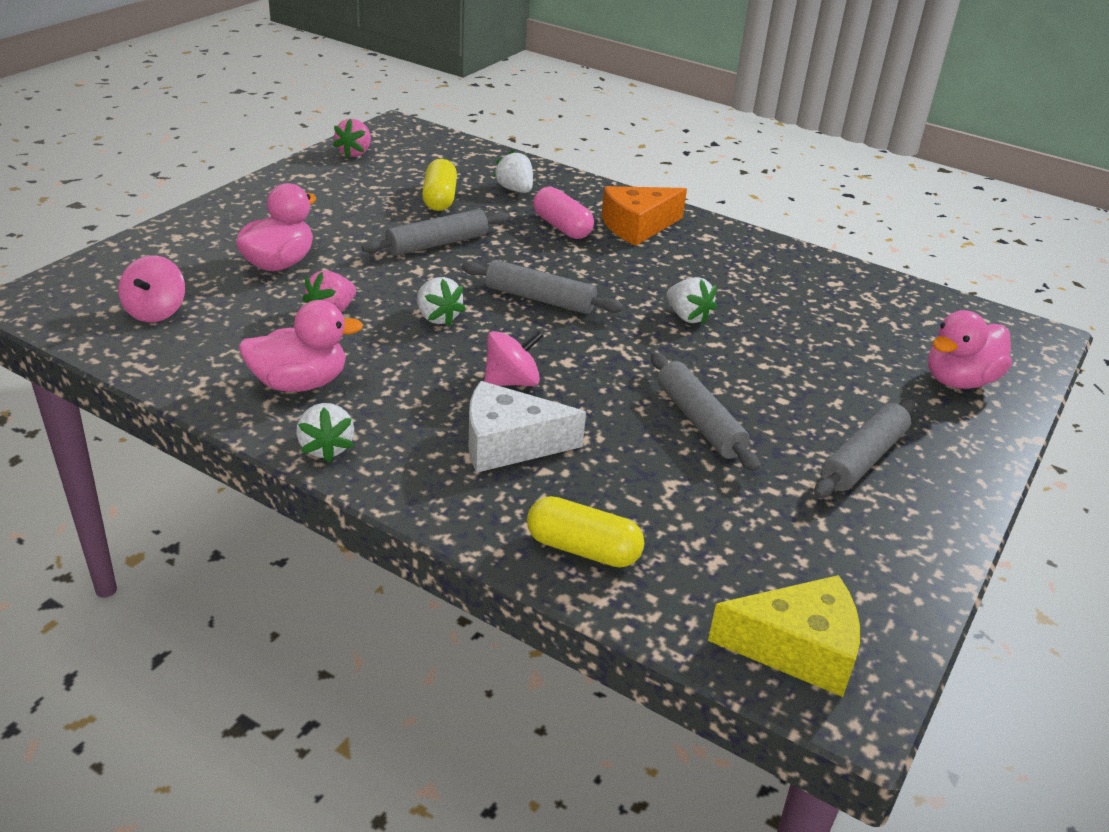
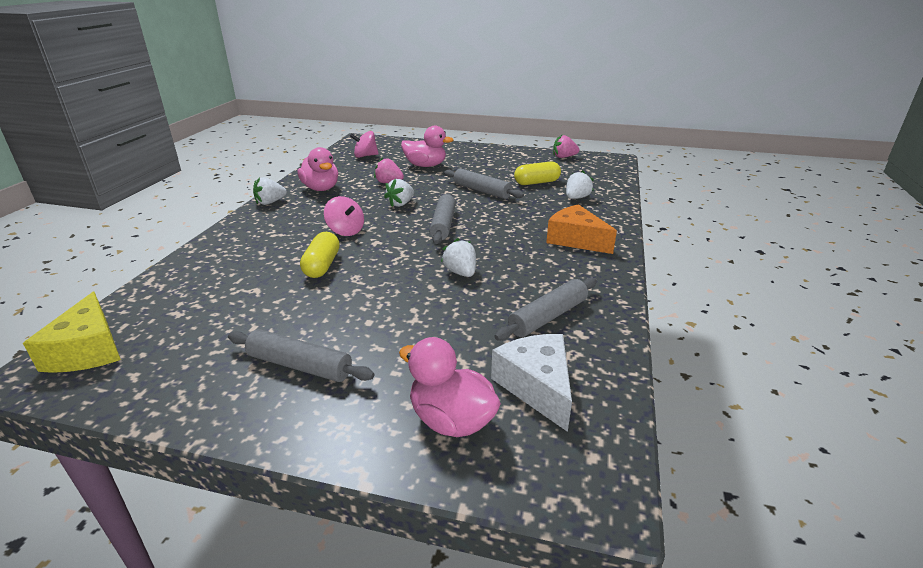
camera: 75 degrees right, 5 degrees down
(509, 444) = (284, 239): white cheese -> white cheese (537, 386)
(562, 227) = (543, 217): pink capsule -> none
(583, 549) = (191, 271): yellow capsule -> yellow capsule (322, 265)
(687, 317) = (460, 272): white strawberry -> white strawberry turned 120 degrees clockwise
(699, 421) = (327, 291): grey rolling pin -> grey rolling pin (548, 317)

